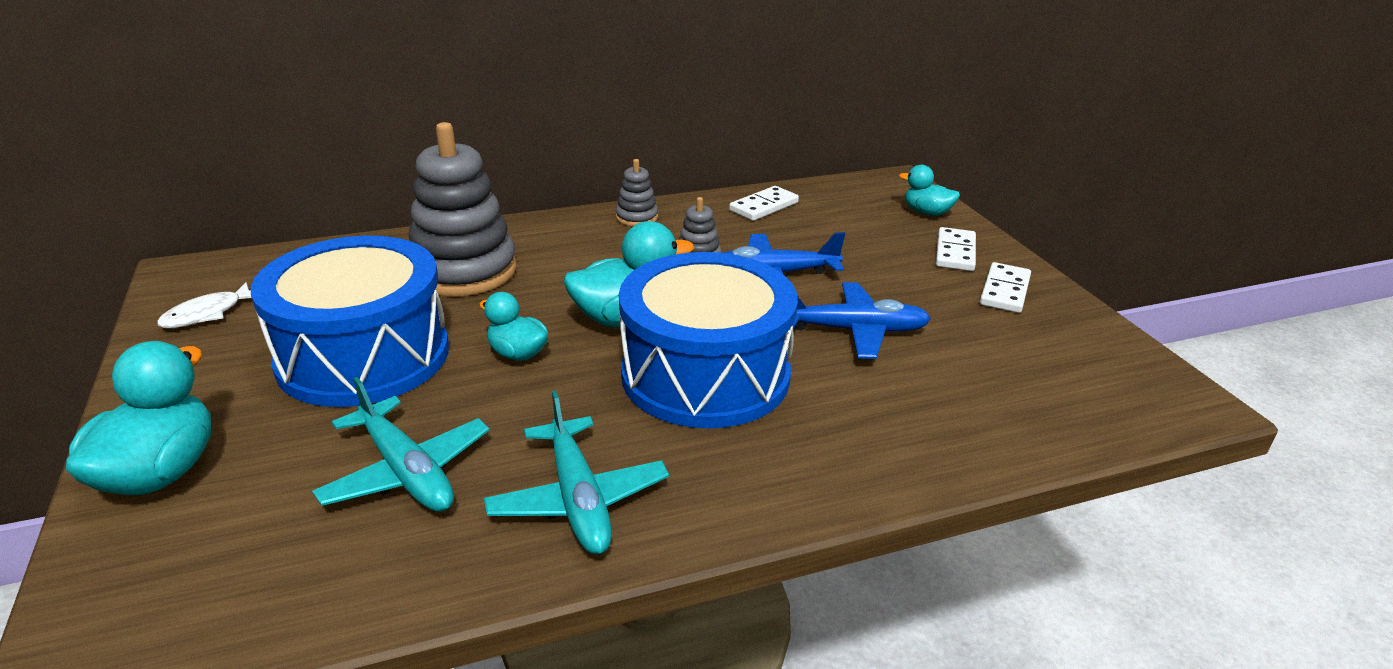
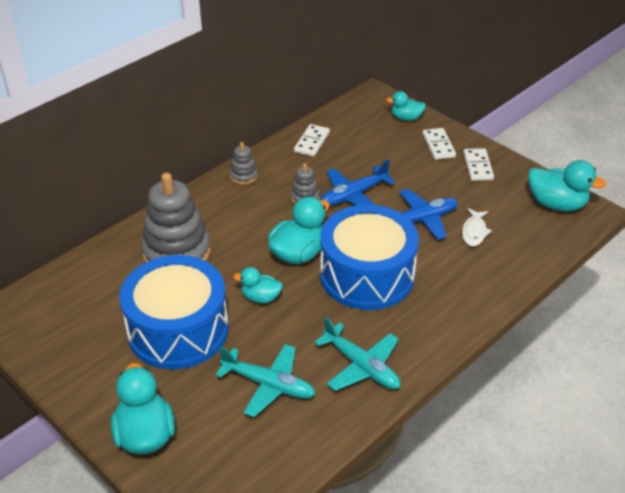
camera: 25 degrees left, 10 degrees up
(207, 314) = (53, 337): white fish -> white fish (474, 232)
(1122, 375) = (556, 204): none -> turquoise duck

